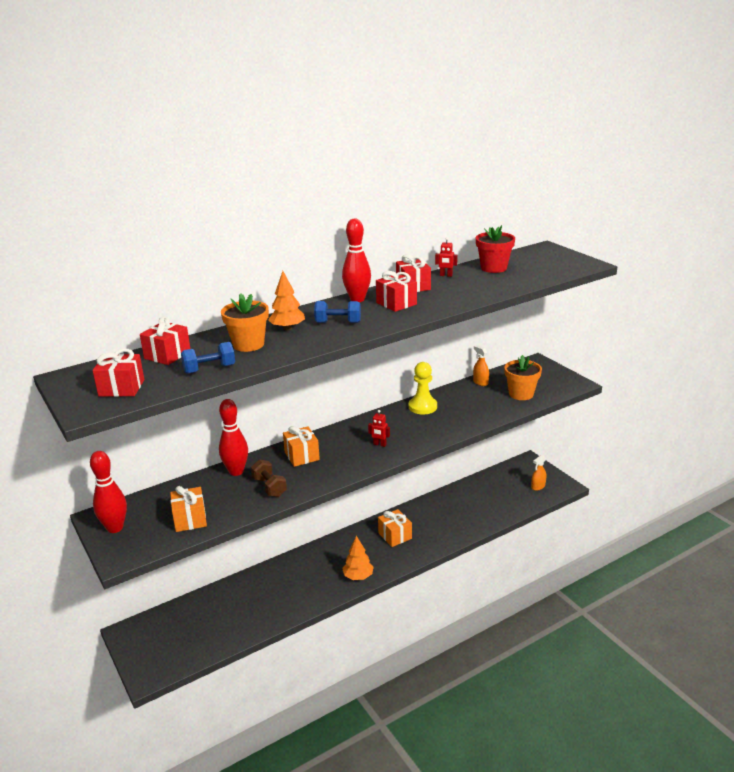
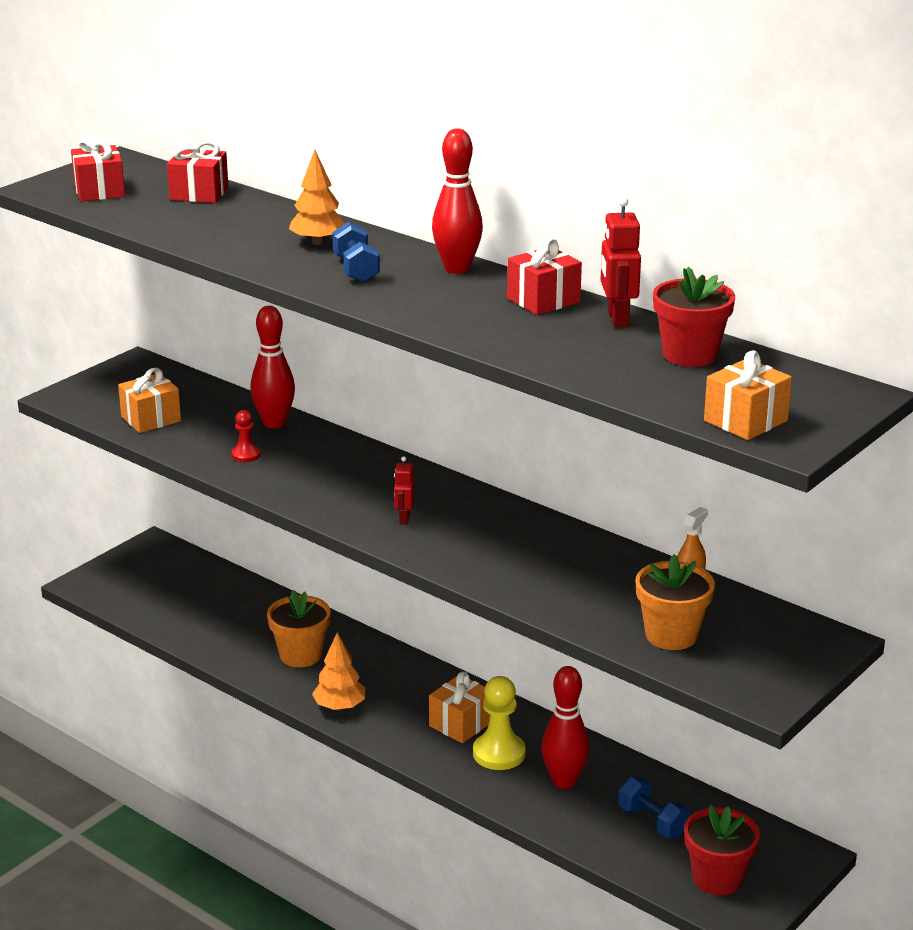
camera: 70 degrees right, 0 degrees up
(115, 528) = (118, 378): red bowling pin -> red bowling pin (564, 781)
(209, 369) = (166, 223): blue dumbbell -> blue dumbbell (652, 822)
(248, 344) = (251, 229): orange flower pot -> orange flower pot (300, 655)
(269, 487) = (246, 455): brown dumbbell -> red pawn
(302, 456) = (338, 462): orange gift -> orange gift (745, 421)
(396, 303) = (457, 298): red gift -> none
(422, 407) = (553, 538): yellow pawn -> yellow pawn (499, 753)
(446, 275) = (617, 319): red robot -> red robot, size x1.65
(538, 486) = (717, 878): orange spray bottle -> red flower pot

